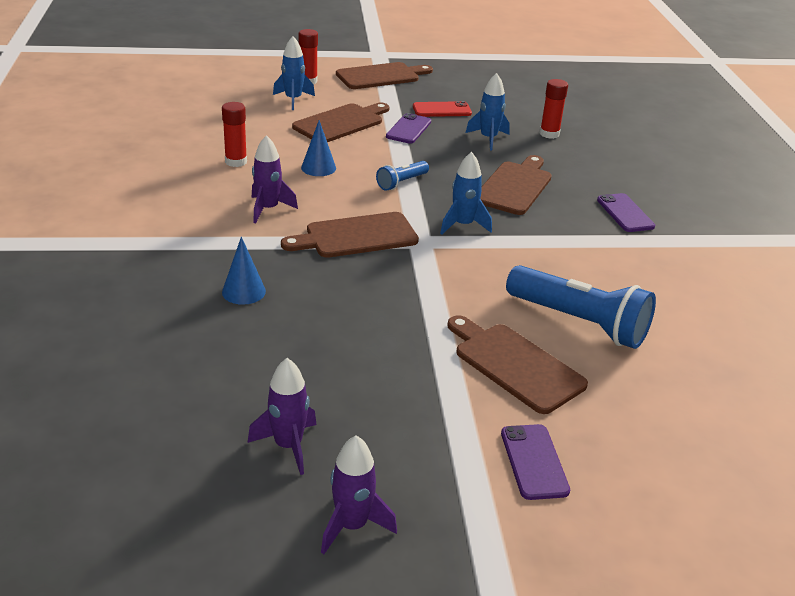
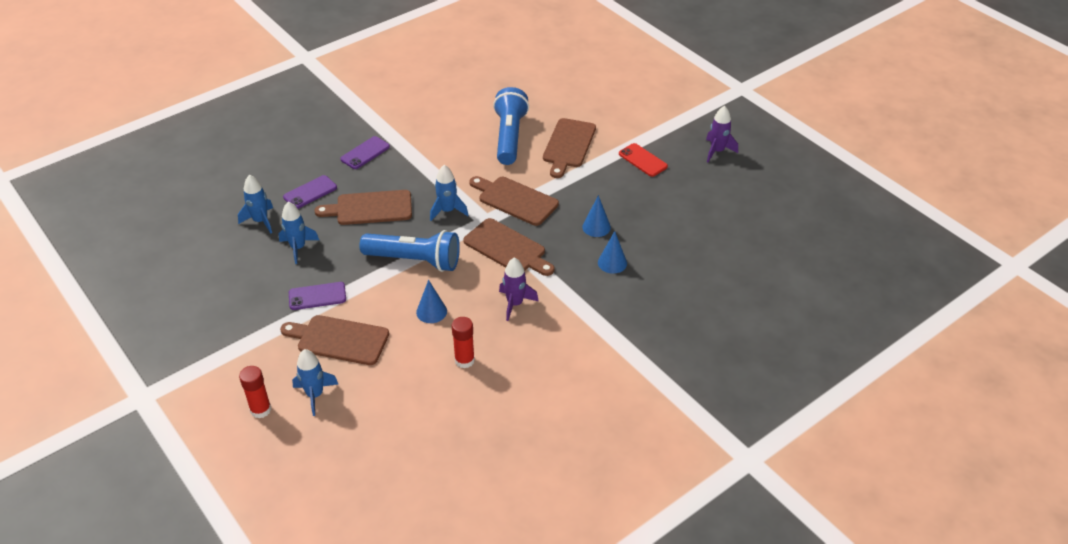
camera: 120 degrees left, 10 degrees up
(288, 446) = (699, 187): purple rocket -> none
(318, 309) = (596, 227): none -> blue cone
(381, 76) = (206, 366): brown cutting board -> brown cutting board (515, 200)
(401, 183) = (415, 260): blue flashlight -> blue flashlight, size x1.98
(442, 110) = (259, 294): red phone -> red phone (642, 160)
(534, 462) = (628, 120): purple phone -> purple phone (310, 192)
(549, 134) = (260, 221): red glue stick -> blue rocket

